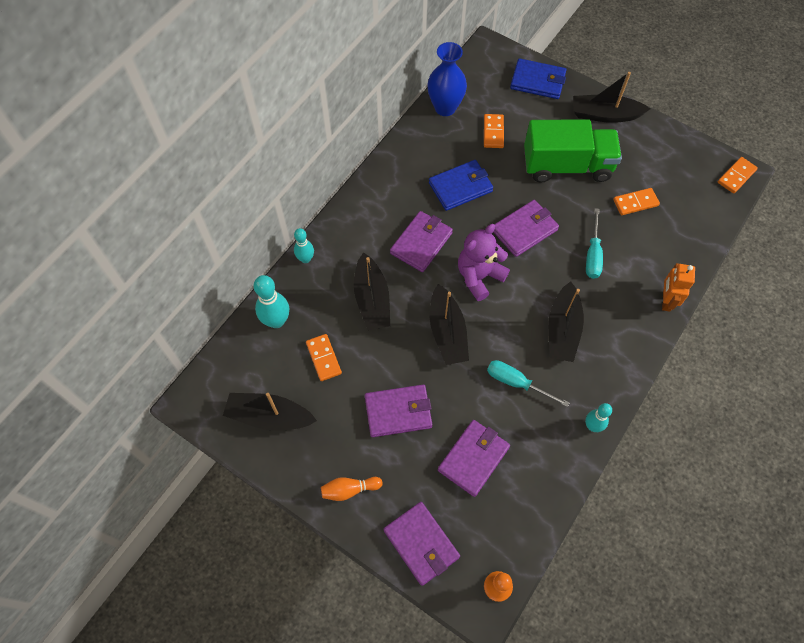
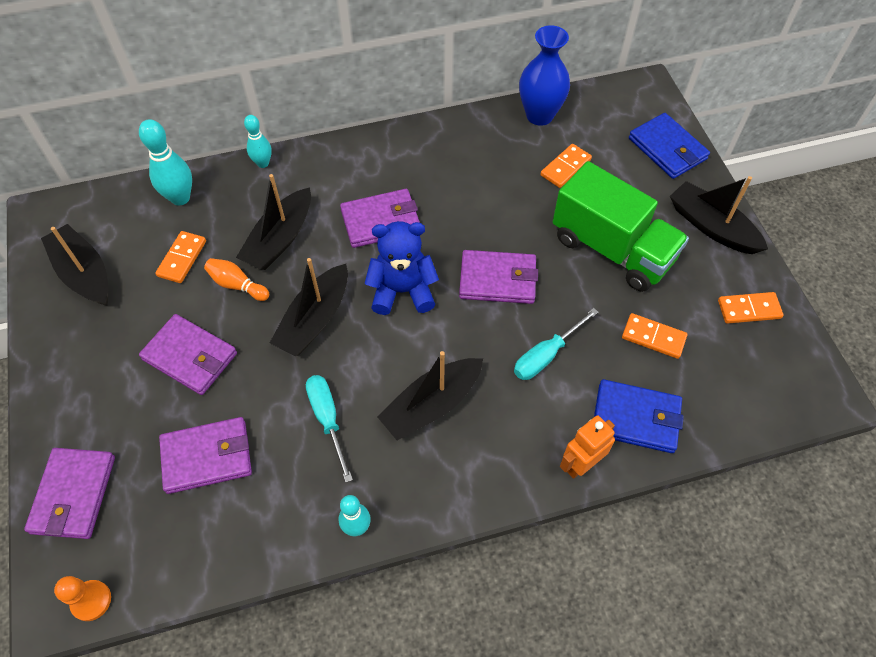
camera: 40 degrees right, 5 degrees down
(349, 490) = (73, 391): orange bowling pin -> orange bowling pin (237, 285)
(460, 187) = (475, 196): blue wallet -> blue wallet (636, 418)
(479, 277) = (402, 291): purple teddy bear -> blue teddy bear
(736, 176) = (815, 394): orange domino -> orange domino (749, 309)

